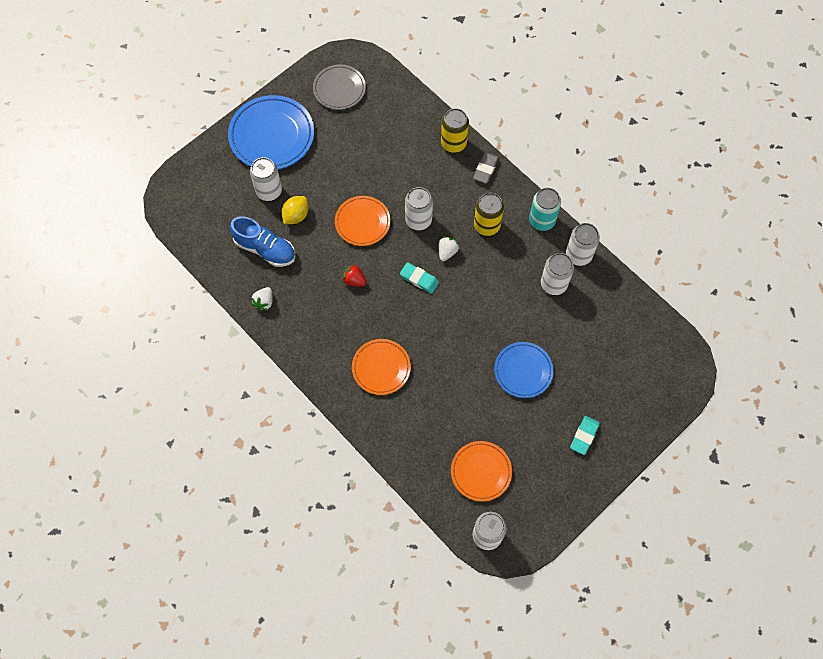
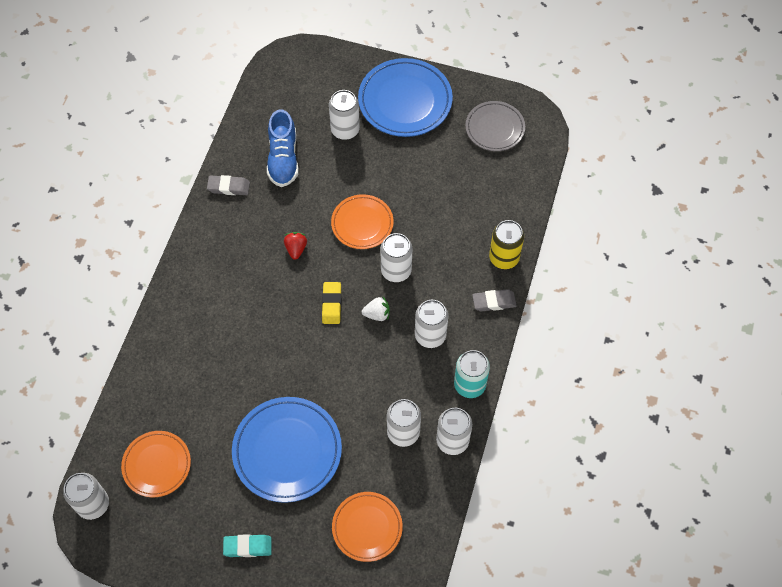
camera: 60 degrees right, 5 degrees down
(264, 302) = (228, 187): white strawberry -> grey eraser
(296, 216) = (333, 165): yellow lemon -> none
(381, 368) = (217, 319): orange plate -> orange plate (367, 527)
(419, 279) = (331, 304): turquoise eraser -> yellow eraser
(487, 225) = (430, 335): yellow can -> white can
(523, 371) = (287, 451): blue plate -> blue plate, size x1.60

